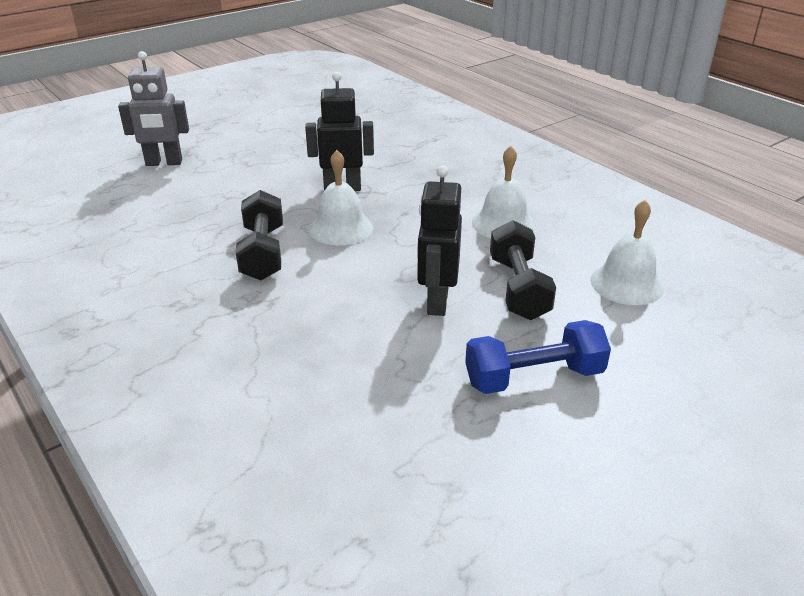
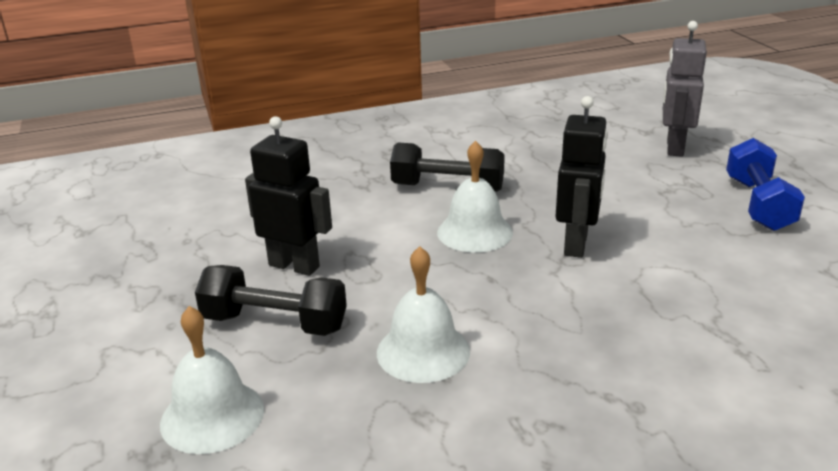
camera: 110 degrees right, 5 degrees down
(534, 377) = (140, 294): blue dumbbell -> blue dumbbell (758, 204)

